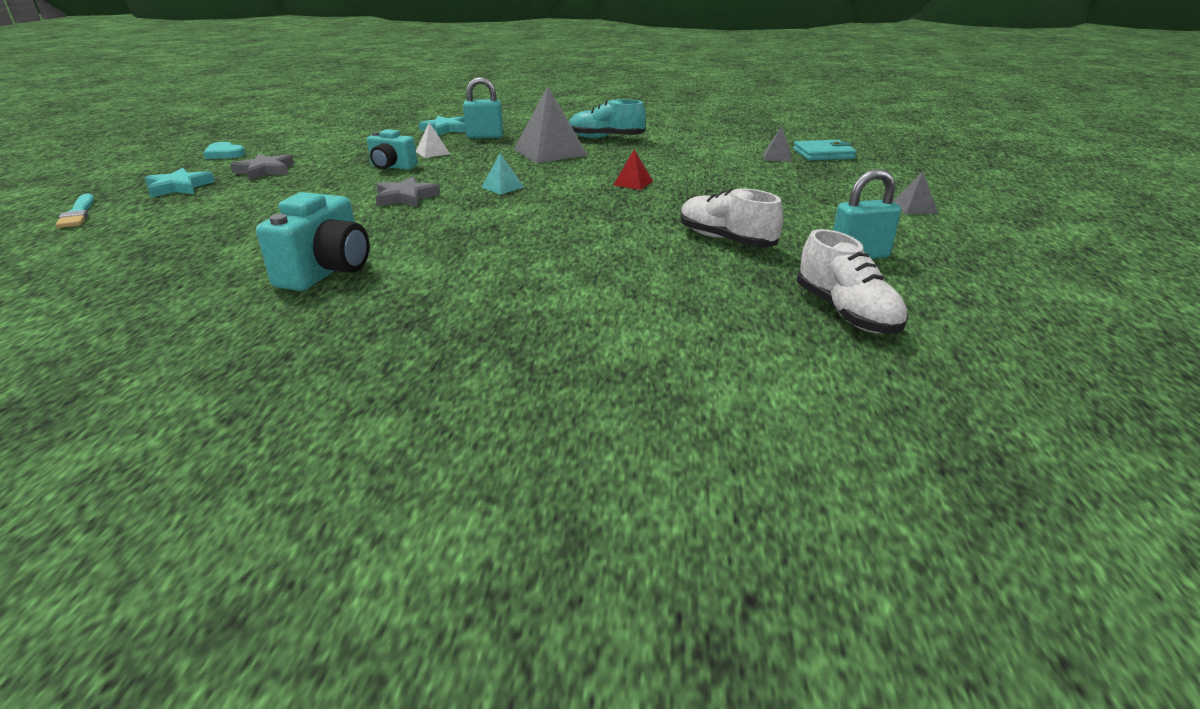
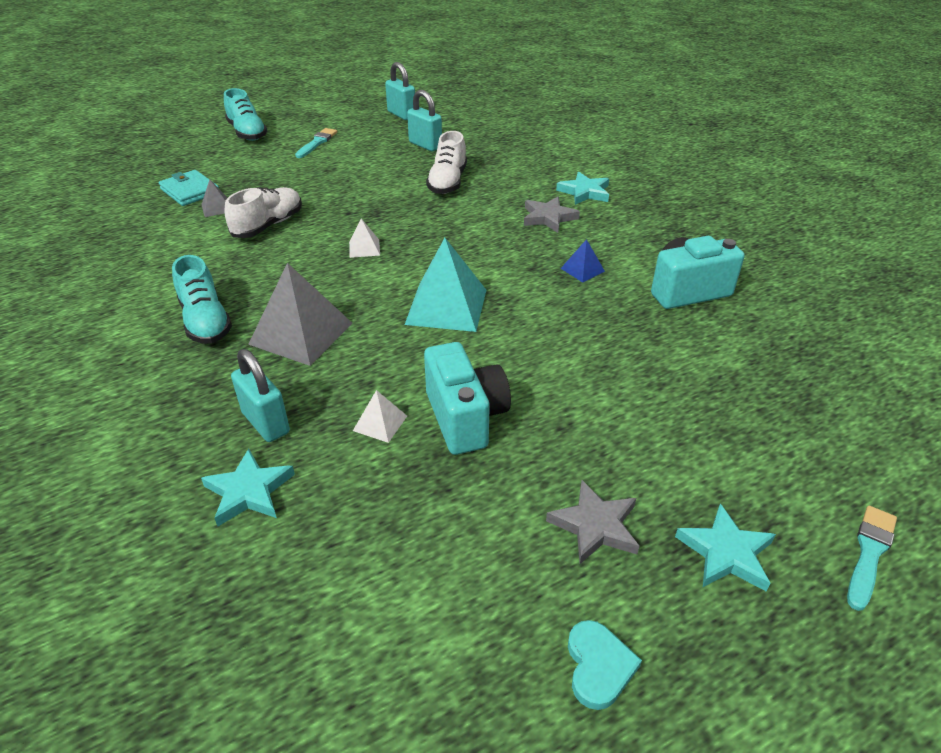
camera: 125 degrees left, 10 degrees up
(392, 167) = (465, 418): turquoise camera -> turquoise camera, size x1.52
(405, 197) = (533, 346): grey star -> grey star (548, 217)
(450, 243) = (582, 269): none -> blue pyramid
(502, 187) = (446, 306): turquoise pyramid -> turquoise pyramid, size x2.10
(592, 304) = (584, 192): none -> turquoise star
(633, 183) = (364, 248): red pyramid -> white pyramid
(846, 313) = (503, 138): white shoe -> white shoe (268, 225)
(913, 208) = (317, 143): grey pyramid -> turquoise brush
(970, 186) = (247, 133): none -> turquoise shoe
(1003, 269) = (401, 114): none -> turquoise padlock

